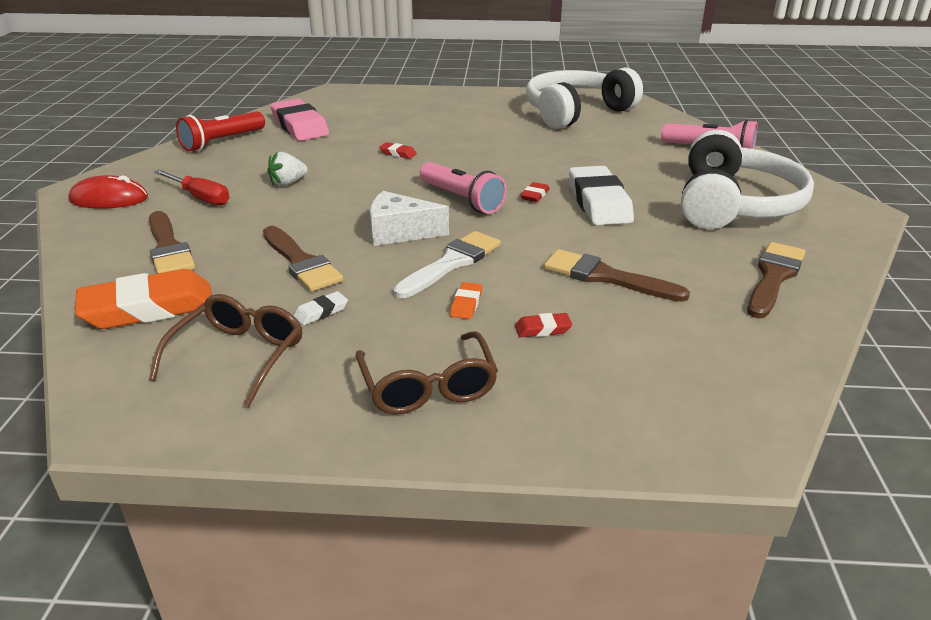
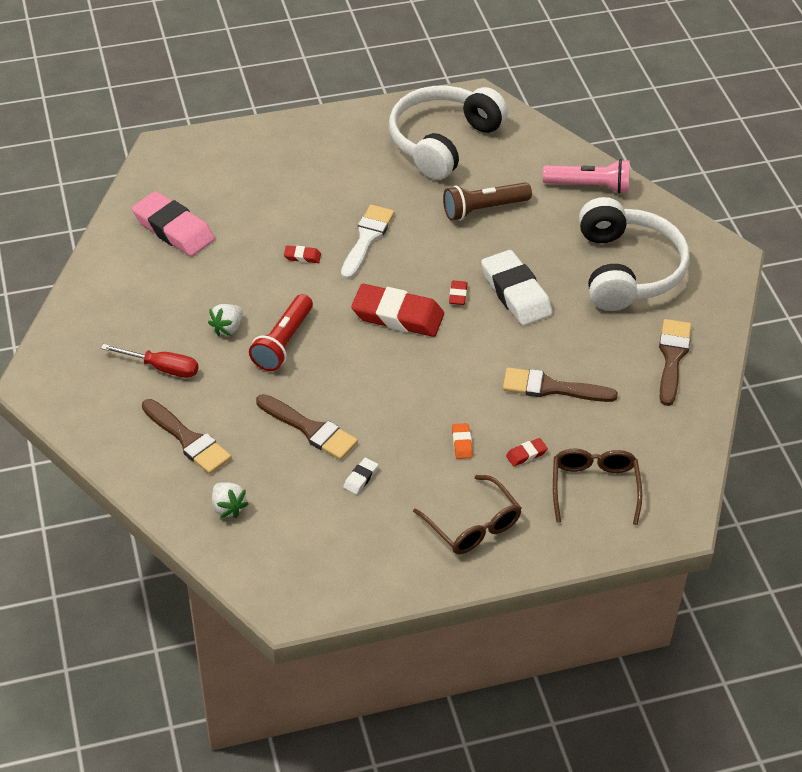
camera: 20 degrees left, 15 degrees up
(109, 199) = (78, 390): red mouse -> none
(148, 308) = (228, 507): orange eraser -> white strawberry
(222, 142) = (113, 275): red flashlight -> red flashlight (283, 342)
(238, 356) = (329, 534): brown glasses -> brown glasses (594, 488)
(400, 232) = (368, 373): white cheese -> none
(451, 263) = (429, 401): white brush -> white brush (367, 239)
(461, 199) = (397, 316): pink flashlight -> red eraser
(593, 150) = (484, 209): none -> brown flashlight

